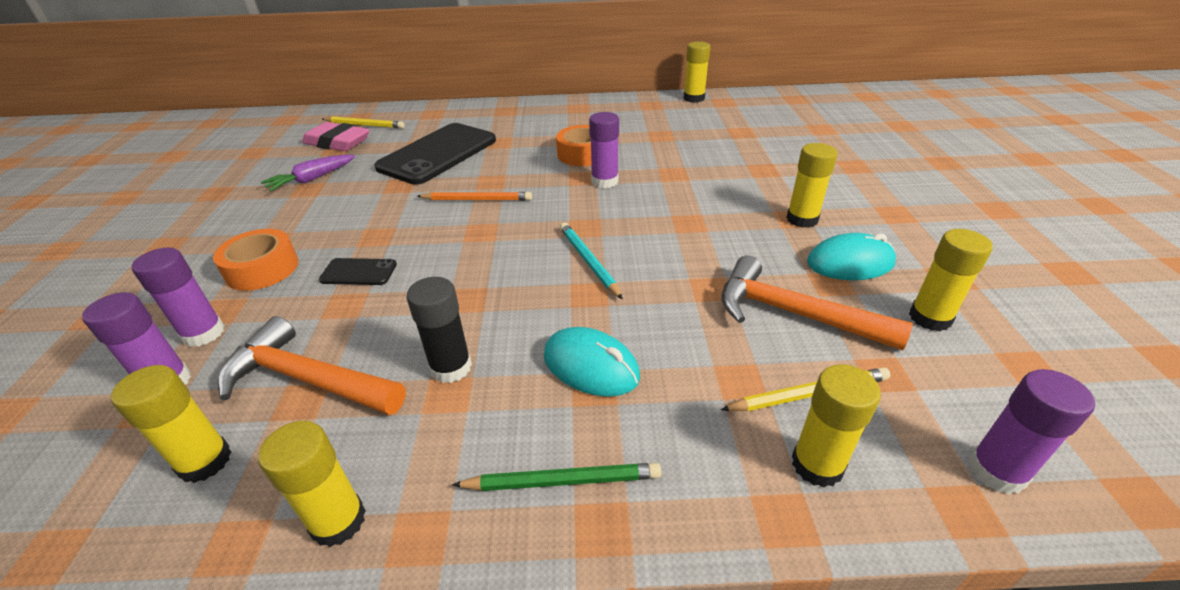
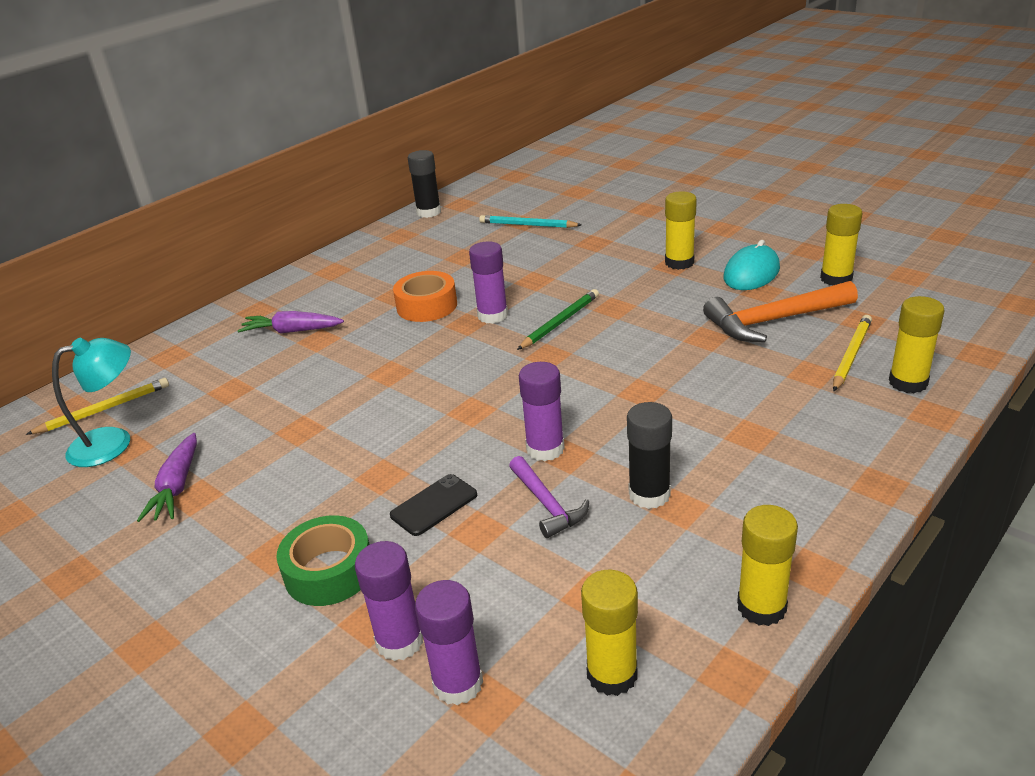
camera: 45 degrees left, 5 degrees down
(262, 269) = (329, 571): orange tape -> green tape
(307, 379) = (567, 582): orange hammer -> none
(337, 142) = (113, 442): pink eraser -> turquoise lamp
(397, 321) = (547, 504): none -> purple hammer
(438, 154) = (275, 383): black phone -> none
(477, 199) = (411, 392): orange pencil -> none
(497, 130) = (292, 331): none -> purple carrot
(562, 481) = (826, 485): green pencil -> green pencil (560, 322)
(588, 261) = (600, 374): turquoise pencil -> turquoise pencil (528, 225)
(591, 366) = (728, 426): turquoise mouse -> none
(694, 98) = (429, 212): yellow glue stick -> black glue stick
(996, 471) = (966, 330): purple glue stick -> purple glue stick (545, 449)

